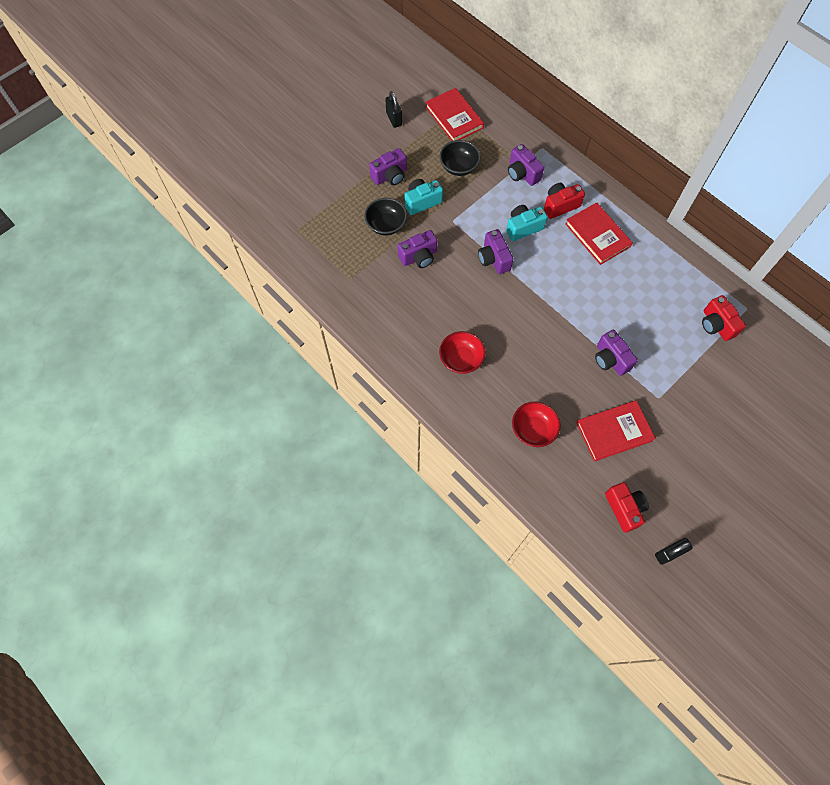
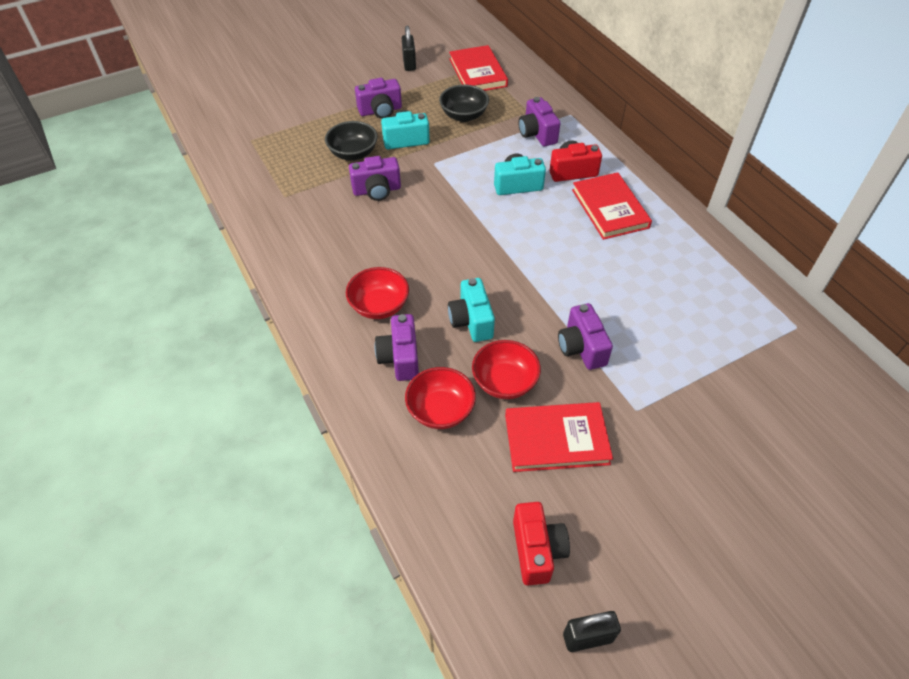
camera: 15 degrees right, 15 degrees down
(494, 259) = (467, 209): purple camera -> purple camera (400, 358)
(530, 356) = (471, 321): none -> turquoise camera
(568, 398) = (504, 382): none -> red bowl
(716, 325) = (746, 337): red camera -> none

